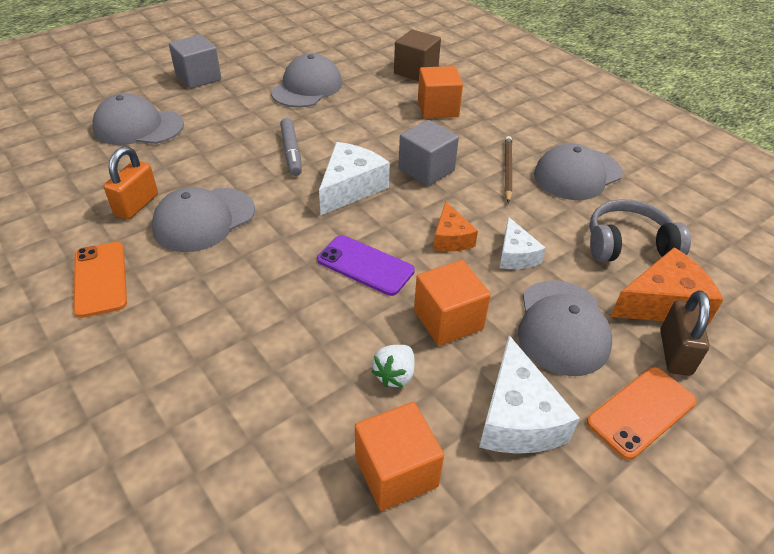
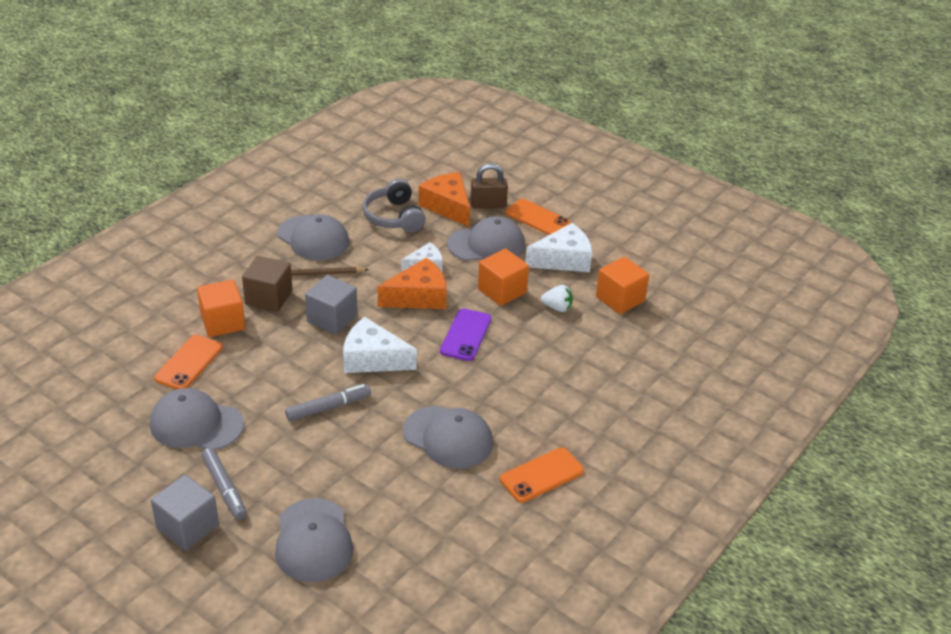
camera: 105 degrees left, 5 degrees down
(136, 205) = (445, 489): orange padlock -> none
(227, 94) = (224, 488): none -> grey marker
(386, 89) = (189, 363): none -> orange phone
(416, 71) = (143, 346): brown cube -> brown cube (269, 297)
(451, 238) = (418, 297): orange cheese -> orange cheese, size x1.61

